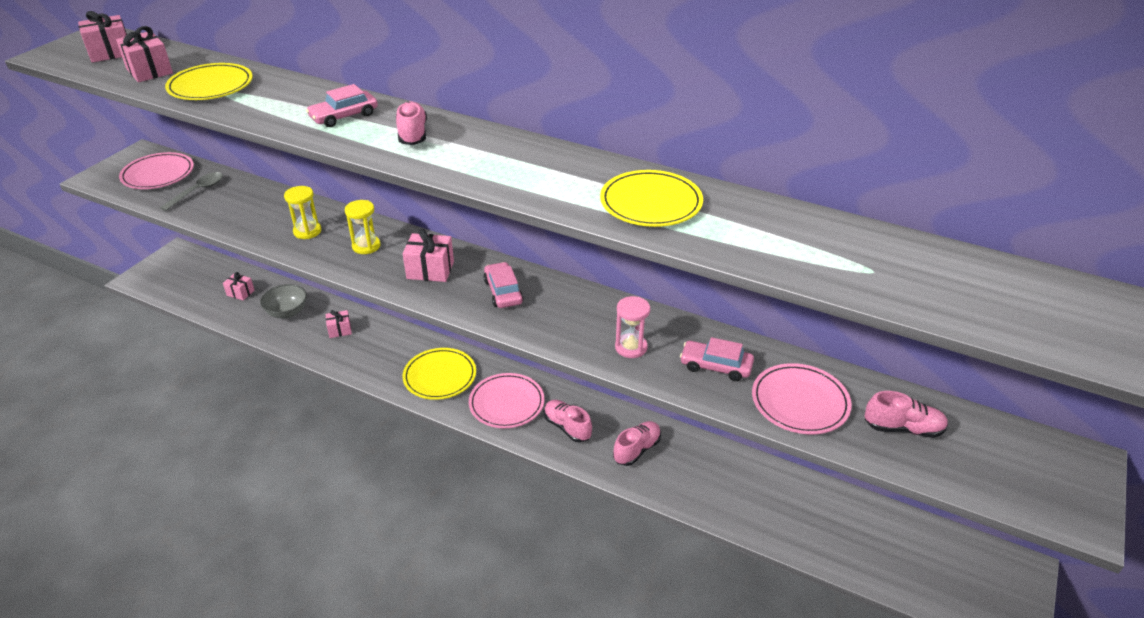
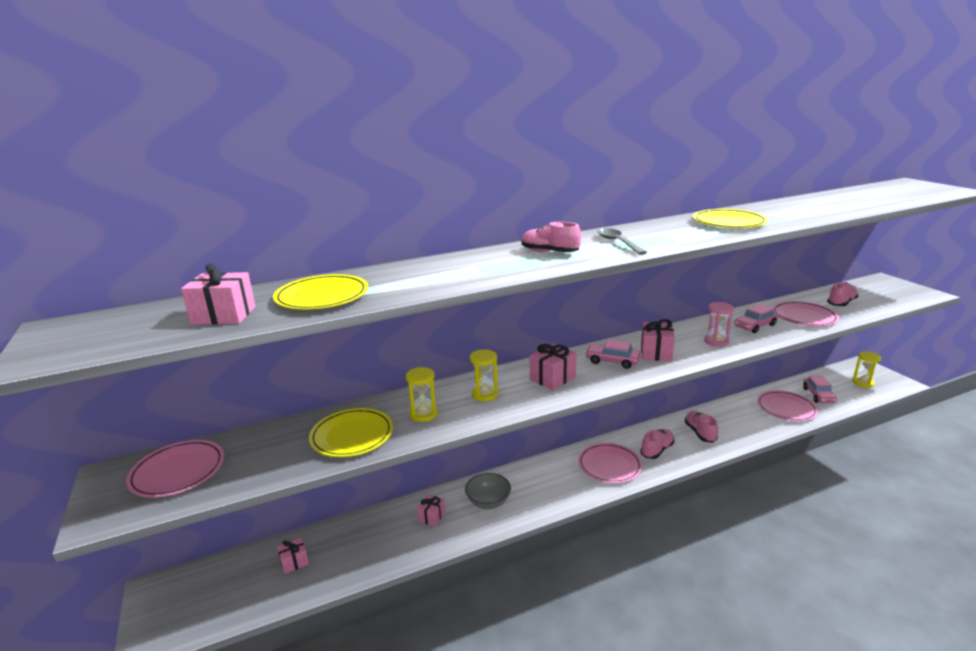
camera: 50 degrees left, 15 degrees down
(111, 53) = (128, 326): pink gift -> pink gift (656, 352)
(198, 191) = (258, 454): grey spoon -> grey spoon (617, 242)
(287, 312) = (366, 540): grey bowl -> grey bowl (488, 502)
(344, 116) = (481, 264): pink car -> pink car (818, 395)
(440, 376) = (549, 484): yellow plate -> yellow plate (352, 436)
(567, 427) = (657, 450): pink shoe -> pink shoe turned 135 degrees clockwise
(780, 511) = (786, 408): none -> pink plate
(958, 580) = (862, 382): none -> yellow hourglass

